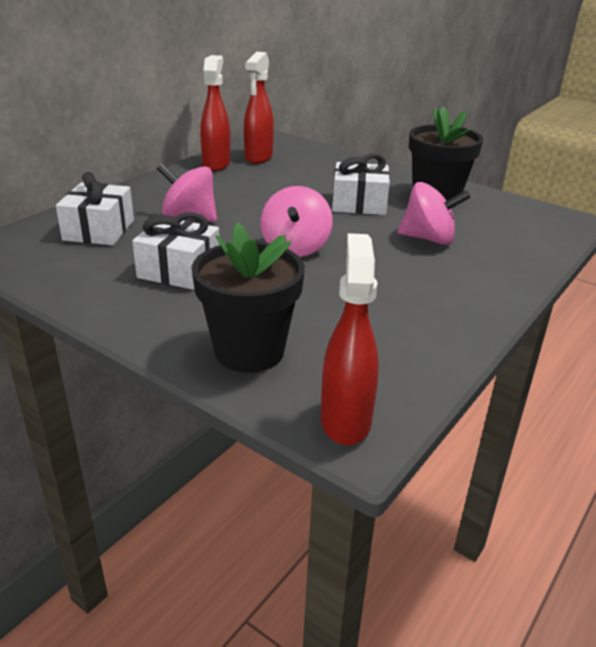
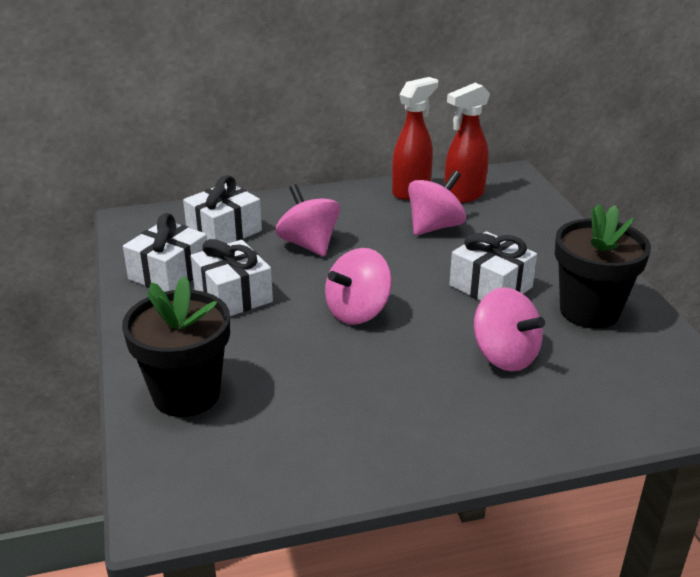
camera: 40 degrees right, 0 degrees up
(94, 275) = (169, 273): none -> white gift
(268, 181) = (434, 227): none -> pink spinning top
(345, 420) = (172, 491): red spray bottle -> none

